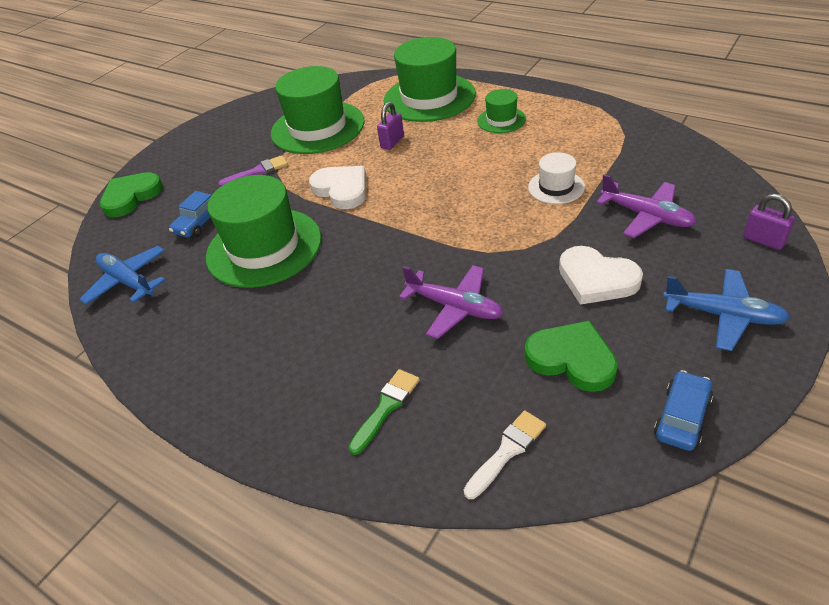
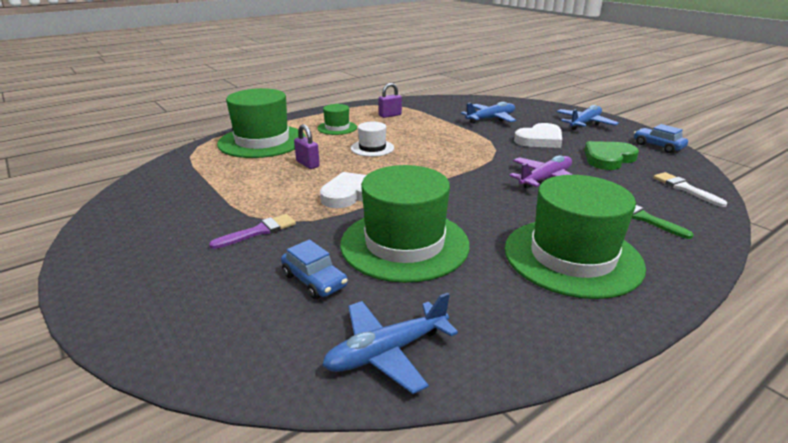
camera: 75 degrees left, 15 degrees down
(131, 197) = (172, 338): green heart -> none
(257, 172) = (258, 231): purple brush -> purple brush turned 60 degrees clockwise
(317, 127) = (226, 190): green hat -> green hat (572, 257)
(556, 187) = (439, 130): white hat -> white hat (372, 148)
(646, 216) = (491, 119): purple plane -> blue plane
(763, 240) = (531, 105): purple padlock -> purple padlock (390, 115)

